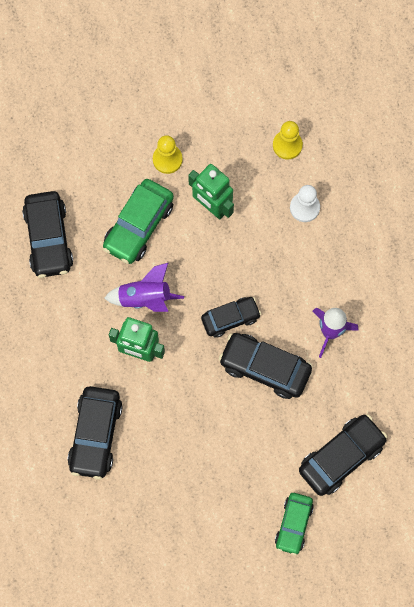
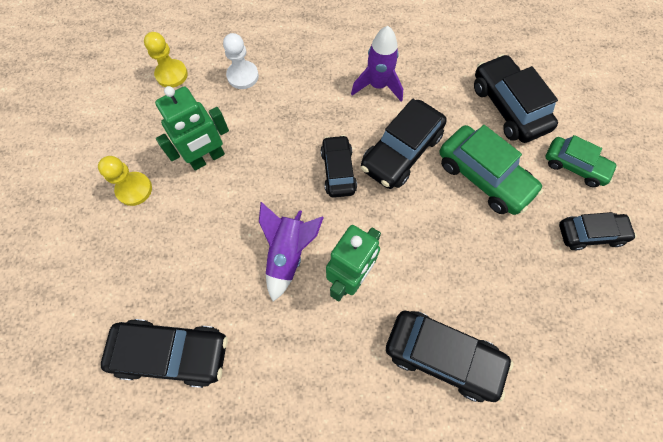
camera: 75 degrees left, 5 degrees down
(138, 226) = (199, 239): green car -> green car (483, 177)
(229, 542) = (590, 234): none -> black car

